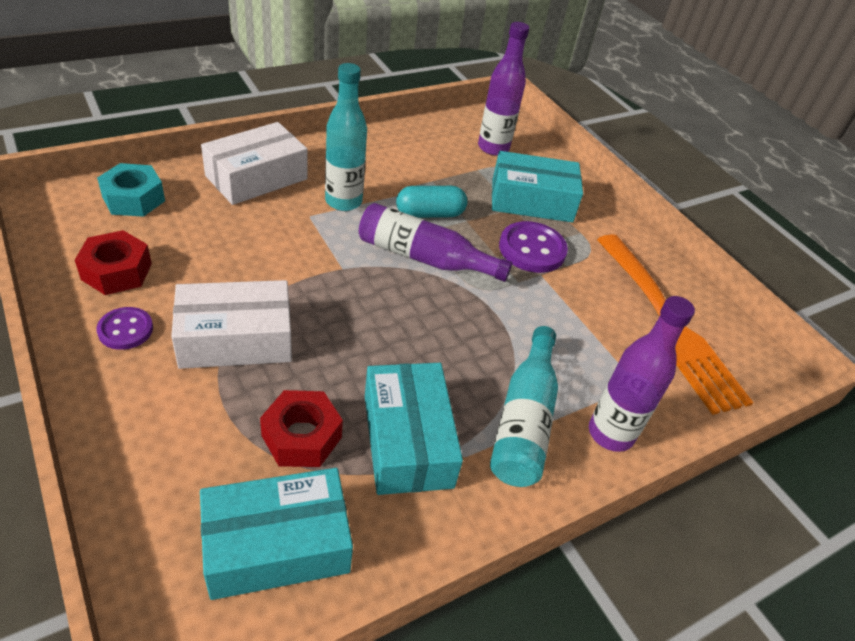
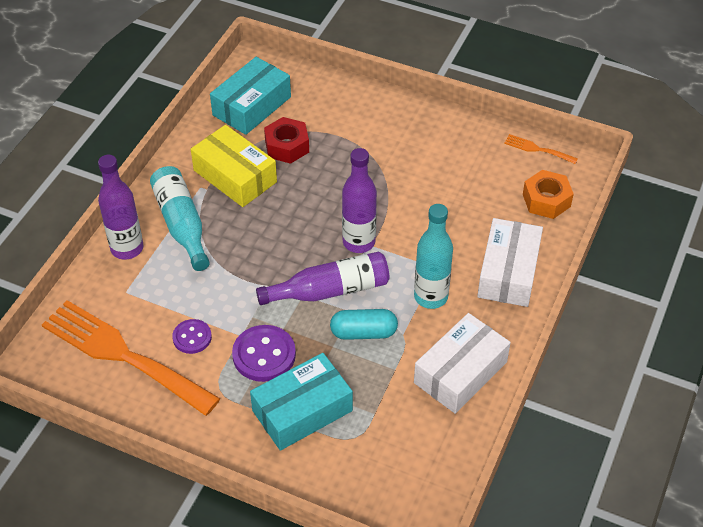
camera: 150 degrees right, 5 degrees up
(55, 240) = (537, 149): none -> orange fork
(117, 271) = (480, 156): red nut -> none
(125, 330) = (429, 134): purple button -> purple button (192, 337)
(134, 199) = (546, 200): turquoise nut -> orange nut
(235, 339) = (373, 166): white box -> white box (460, 372)
(408, 440) = (235, 176): turquoise box -> yellow box
(430, 214) = (363, 332): turquoise capsule -> turquoise capsule turned 45 degrees clockwise
(493, 148) = (387, 457): purple bottle -> purple bottle (359, 242)

